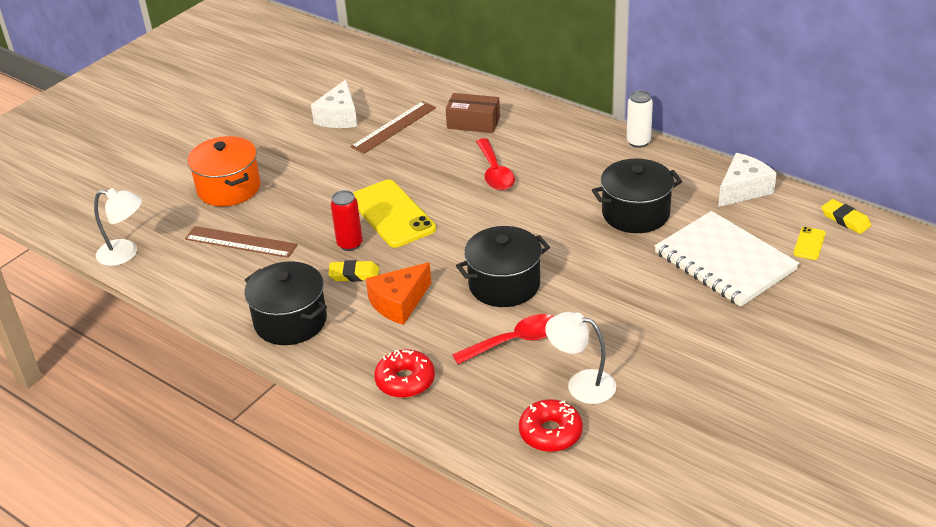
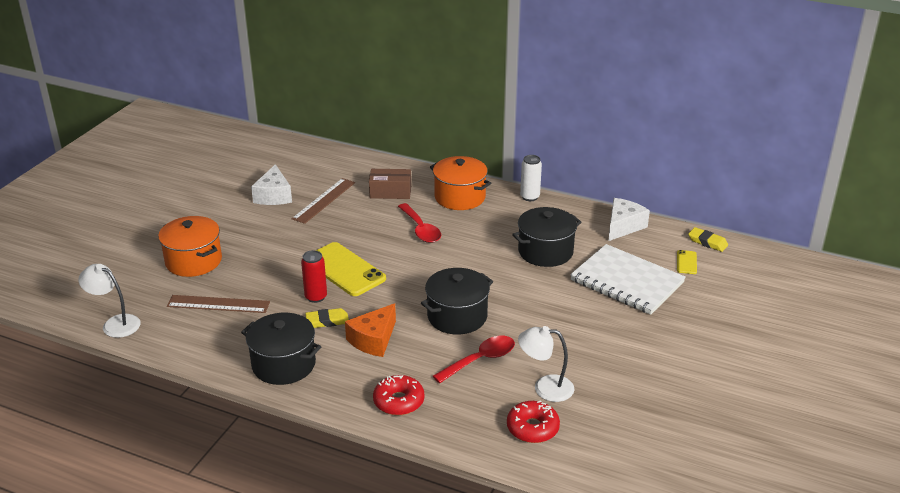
camera: 15 degrees left, 5 degrees down
(125, 253) = (115, 323): white lamp -> white lamp turned 150 degrees counterclockwise
(553, 136) = (460, 197): none -> orange pot

